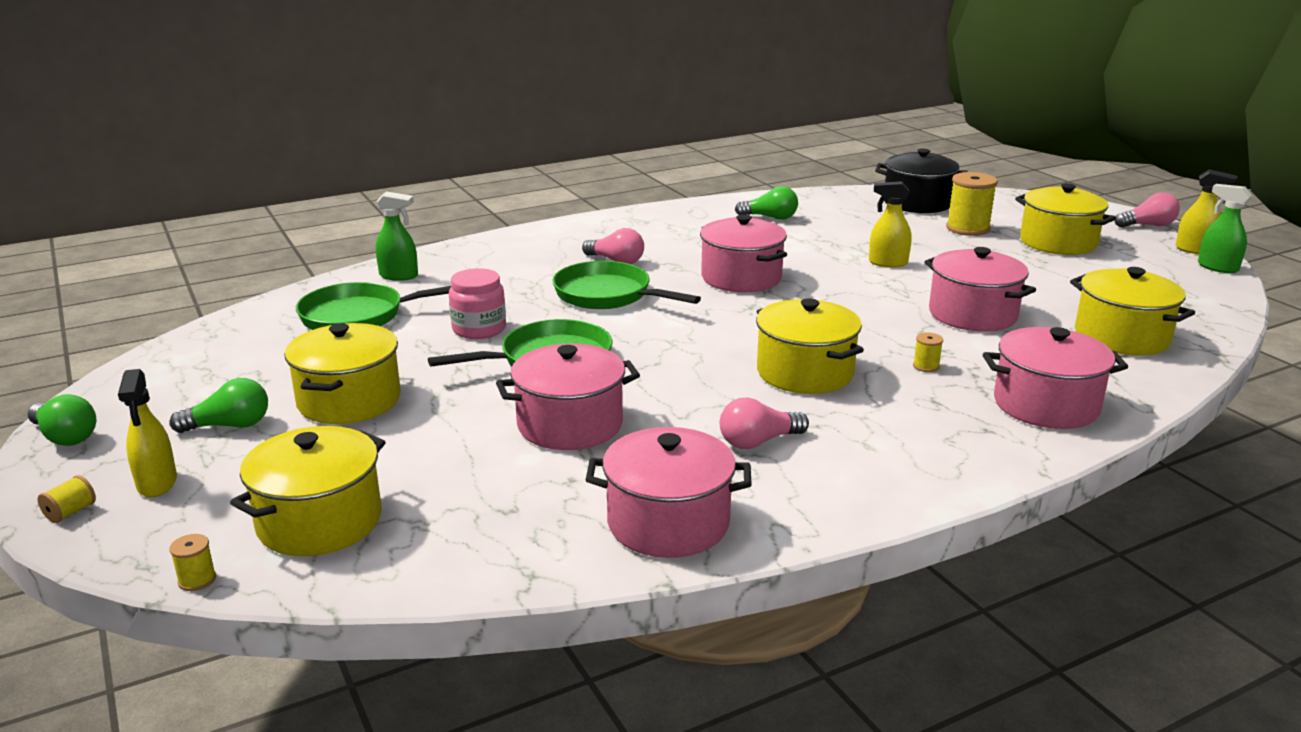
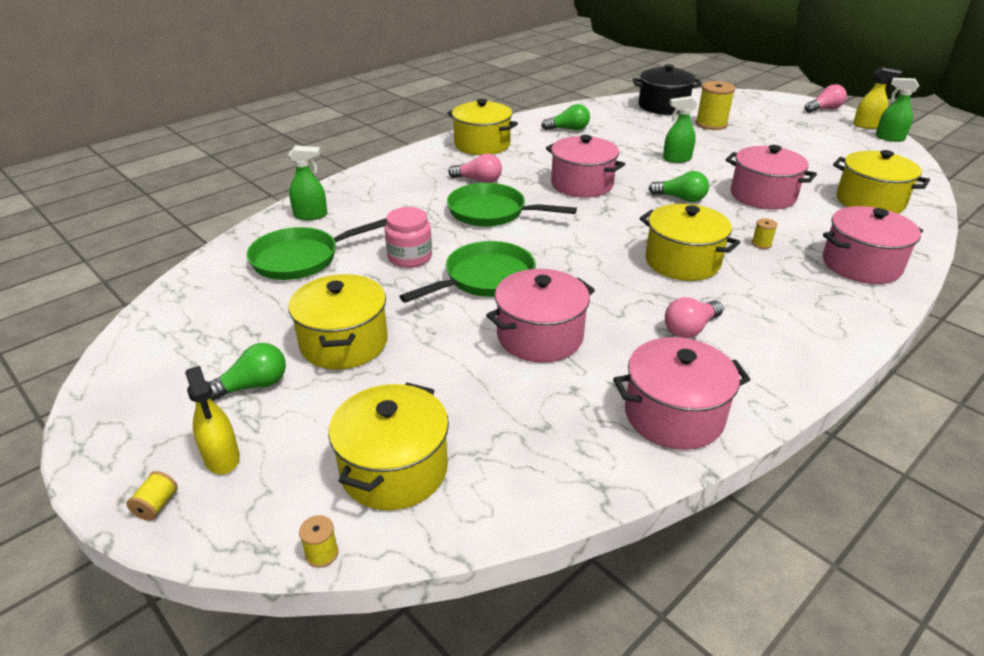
camera: 15 degrees left, 10 degrees up
(65, 437) = (102, 424): green light bulb -> green light bulb (680, 198)
(887, 263) = (676, 159): yellow spray bottle -> green spray bottle
(1058, 243) = (777, 129): yellow pot -> yellow pot (482, 145)

